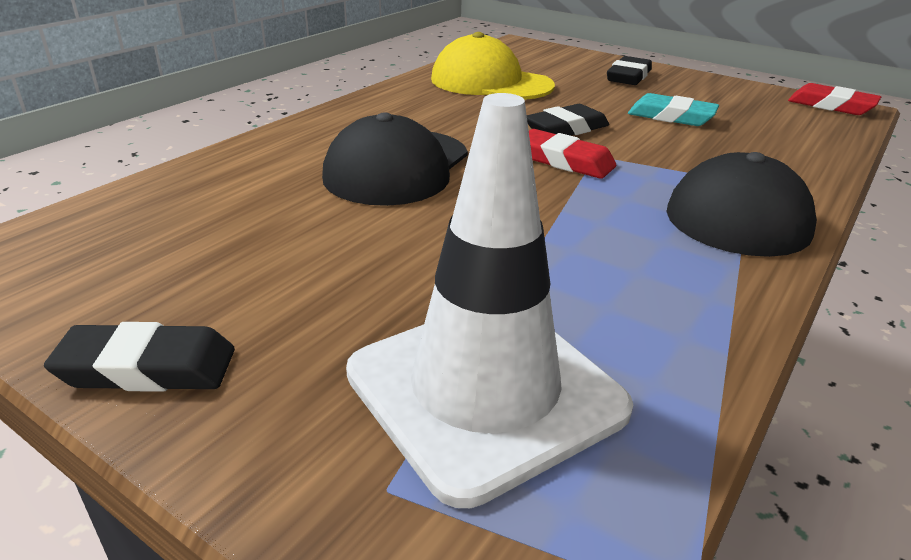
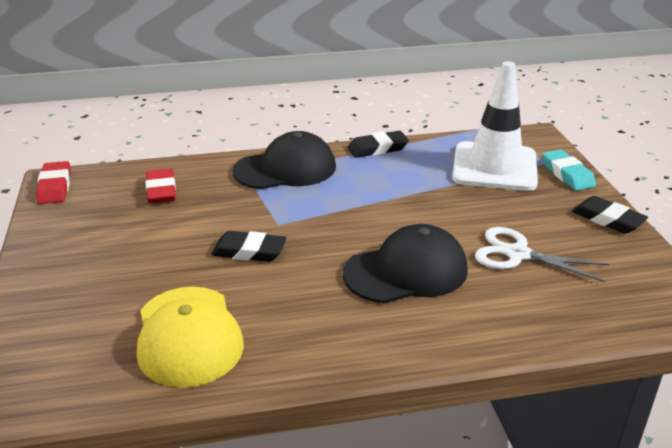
camera: 135 degrees left, 0 degrees up
(282, 234) = (517, 254): none -> white scissors
(564, 161) = (304, 229): red eraser -> red eraser (161, 190)
(628, 76) = (73, 281): black eraser -> black eraser (377, 148)
(671, 116) = (164, 227): turquoise eraser -> turquoise eraser (567, 174)

